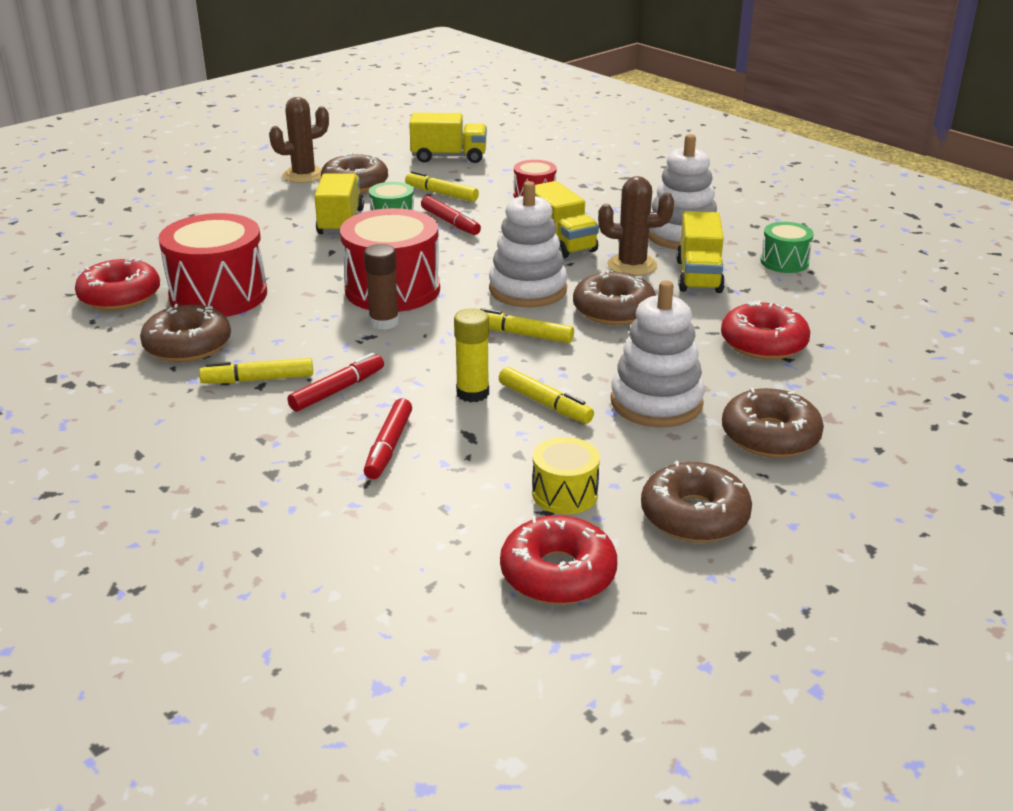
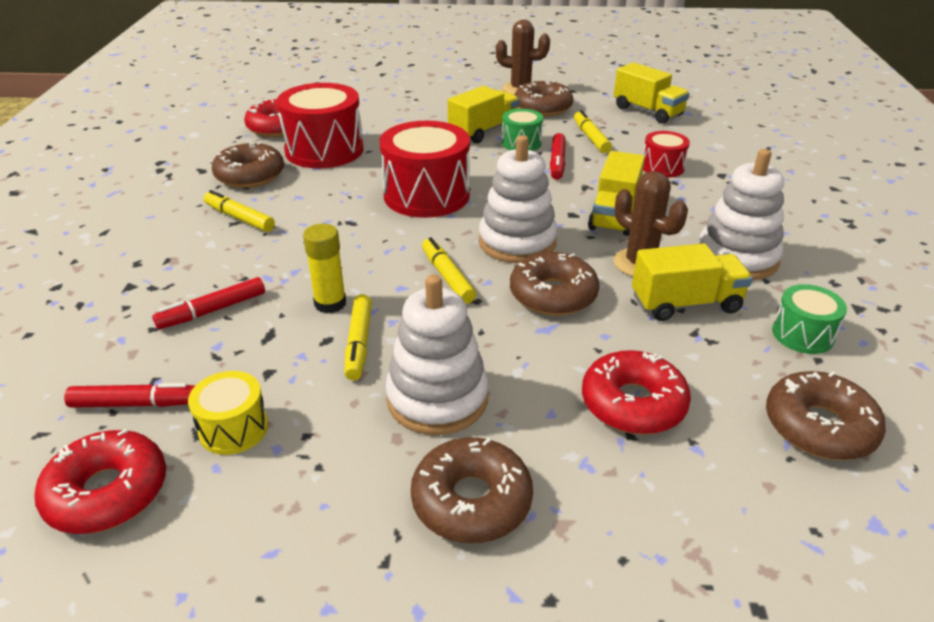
camera: 45 degrees right, 5 degrees up
(337, 390) = (263, 251): red marker -> red marker (135, 403)
(384, 322) = (377, 217): brown glue stick -> none
(694, 516) = (275, 526): brown donut -> brown donut (819, 427)
(699, 276) = (685, 304): yellow truck -> yellow truck turned 150 degrees counterclockwise

